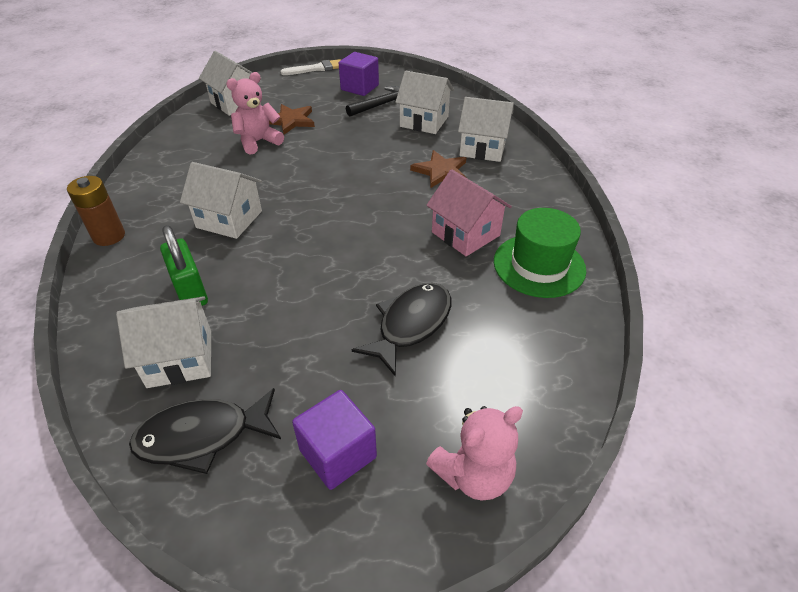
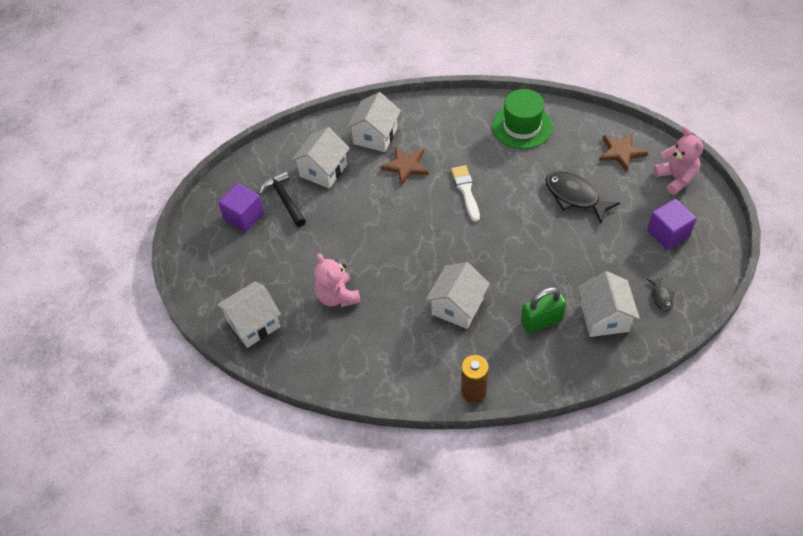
camera: 80 degrees left, 10 degrees up
(202, 436) = (661, 296): black fish -> black fish, size x0.49
(291, 121) = (302, 272): brown star -> brown star (621, 152)
(316, 68) = (188, 254): white brush -> white brush (466, 191)
(465, 234) = (487, 160): pink house -> none

